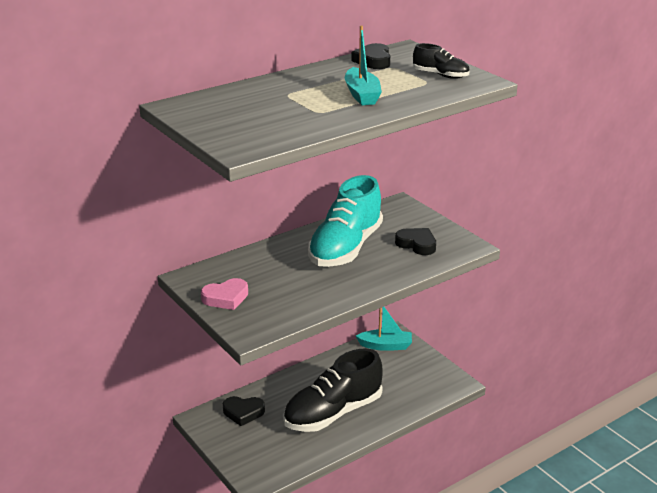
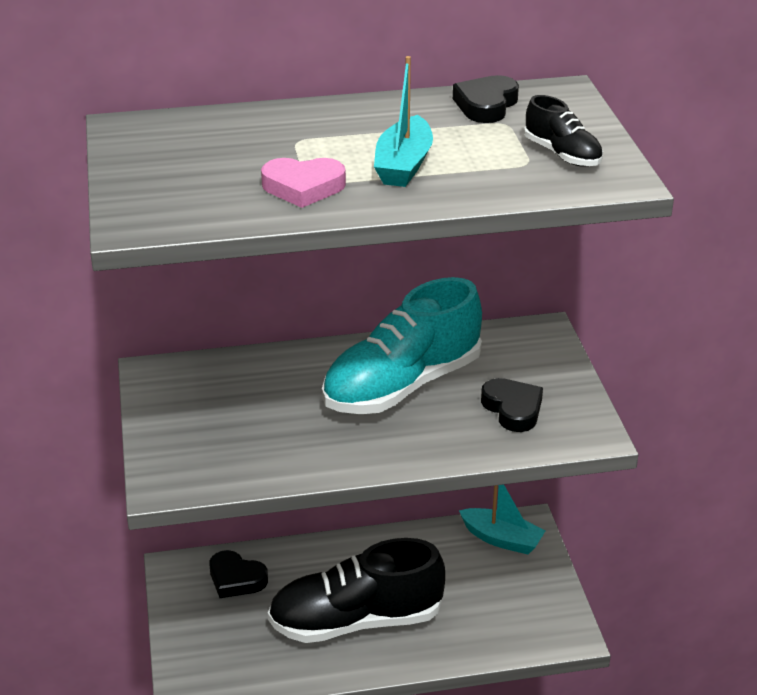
camera: 25 degrees right, 5 degrees up
(226, 298) = (176, 419): pink heart -> pink heart (303, 187)

